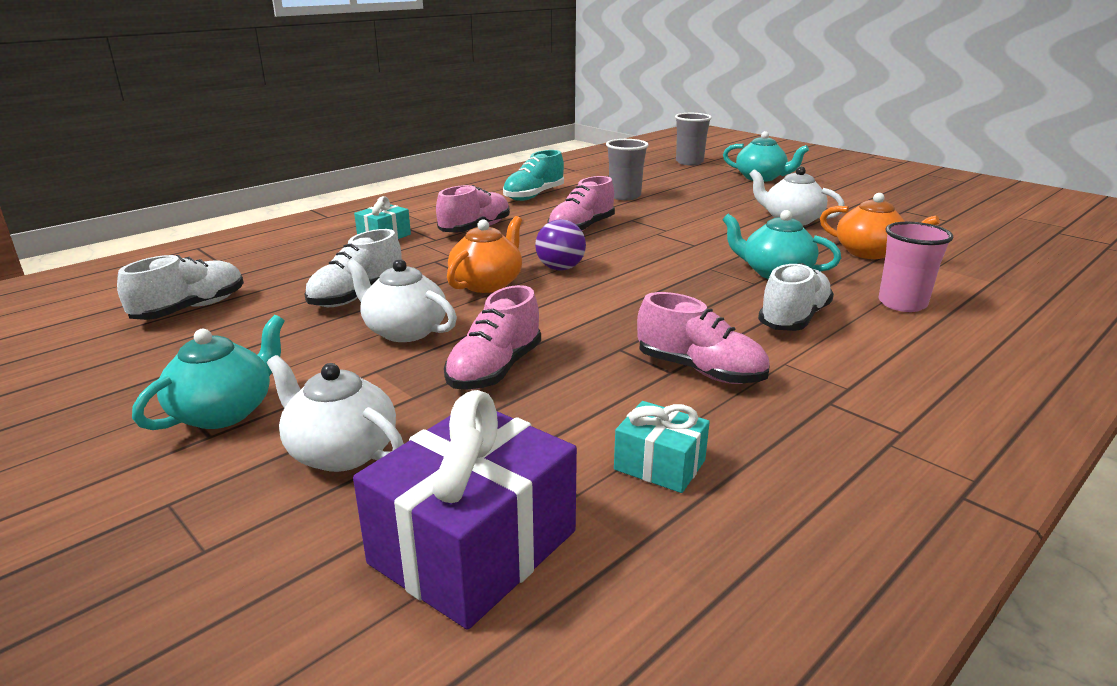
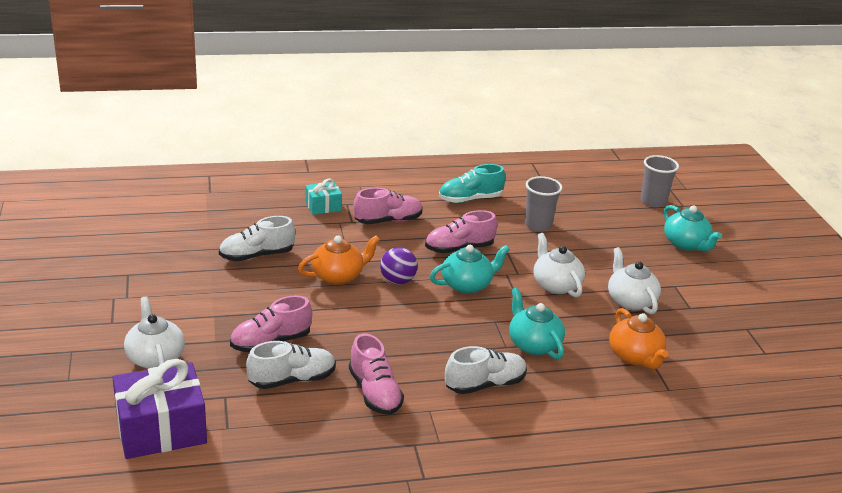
camera: 30 degrees right, 5 degrees up
(191, 309) = (166, 230): white shoe -> white shoe (292, 380)
(224, 411) = (128, 311): turquoise teapot -> turquoise teapot (467, 285)
(404, 331) = (254, 294): white teapot -> white teapot (556, 285)
(659, 465) = (280, 433): turquoise gift -> none
(902, 304) = (577, 406): pink cup -> none

